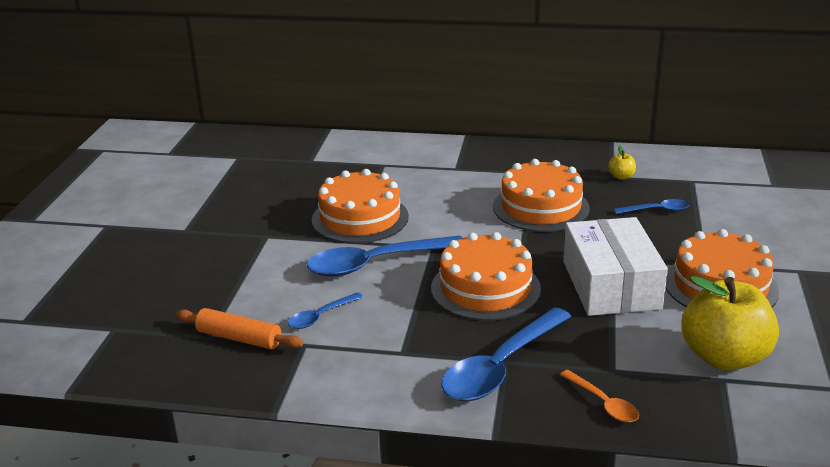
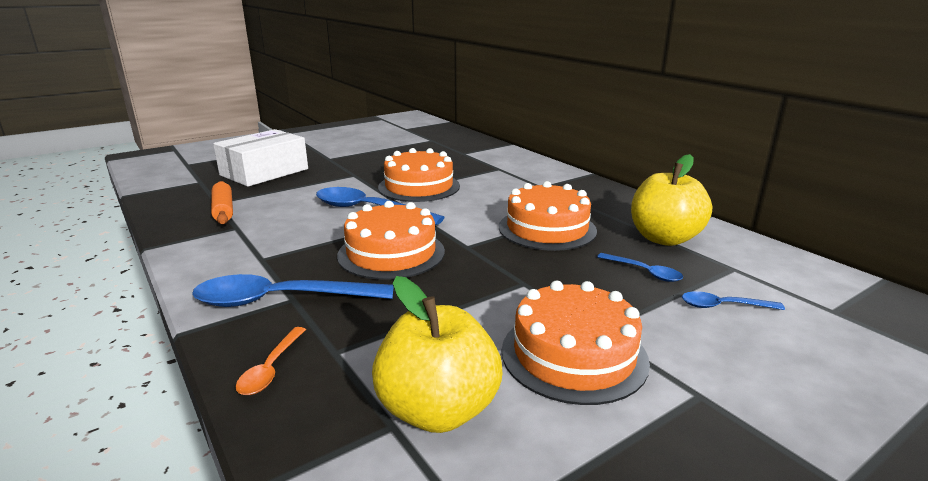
camera: 45 degrees right, 5 degrees down
(320, 316) = (277, 220): blue spoon -> blue spoon (723, 306)
(610, 285) = (479, 298): white box -> white box (264, 172)
(621, 176) = (664, 238): yellow apple -> yellow apple, size x2.49

